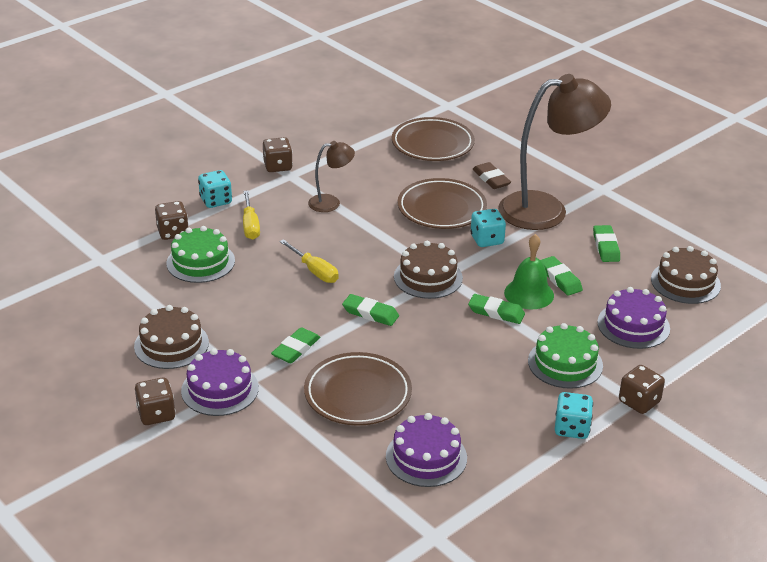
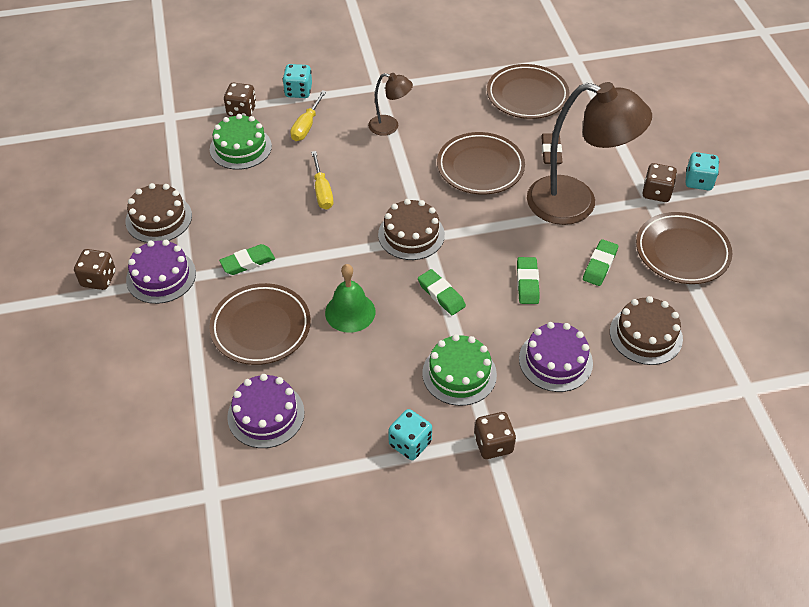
camera: 30 degrees right, 15 degrees up
(278, 166) = (375, 74): brown dice -> brown dice (656, 193)
(370, 313) = (334, 252): green eraser -> none
(487, 240) = (494, 215): turquoise dice -> turquoise dice (698, 181)
(529, 294) = (486, 287): green bell -> green bell (350, 312)
(660, 216) = (682, 252): none -> brown plate

